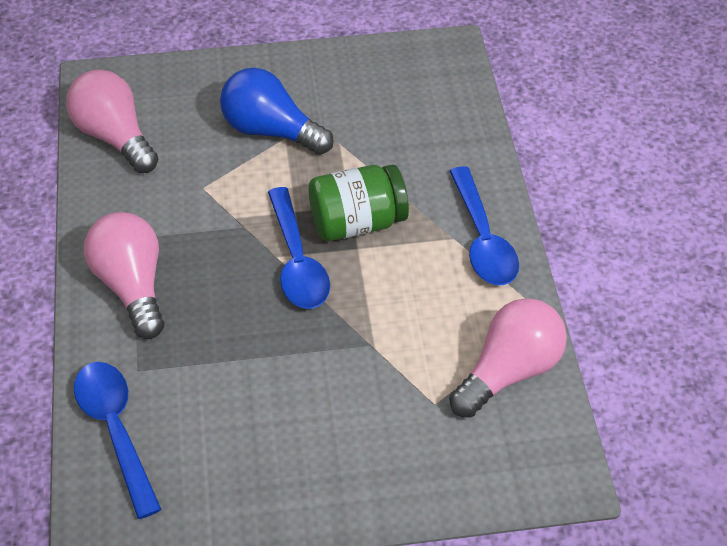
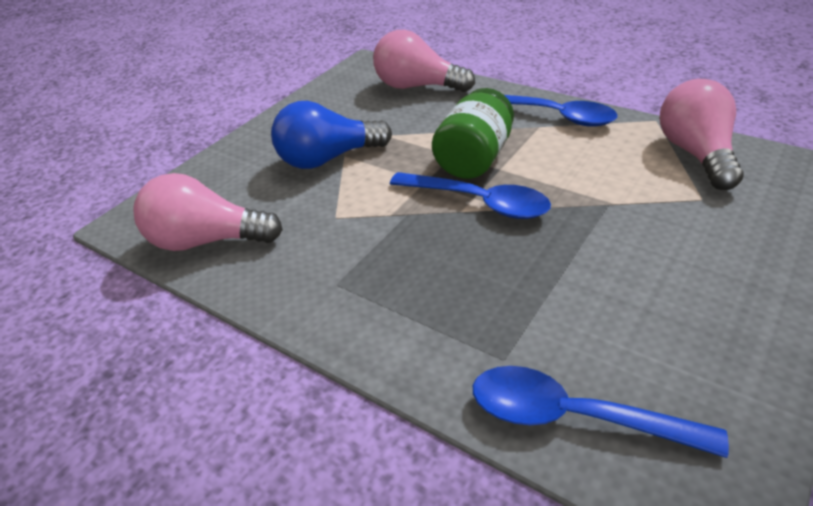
camera: 45 degrees left, 10 degrees down
(132, 286) = (393, 312): pink light bulb -> pink light bulb (417, 86)

